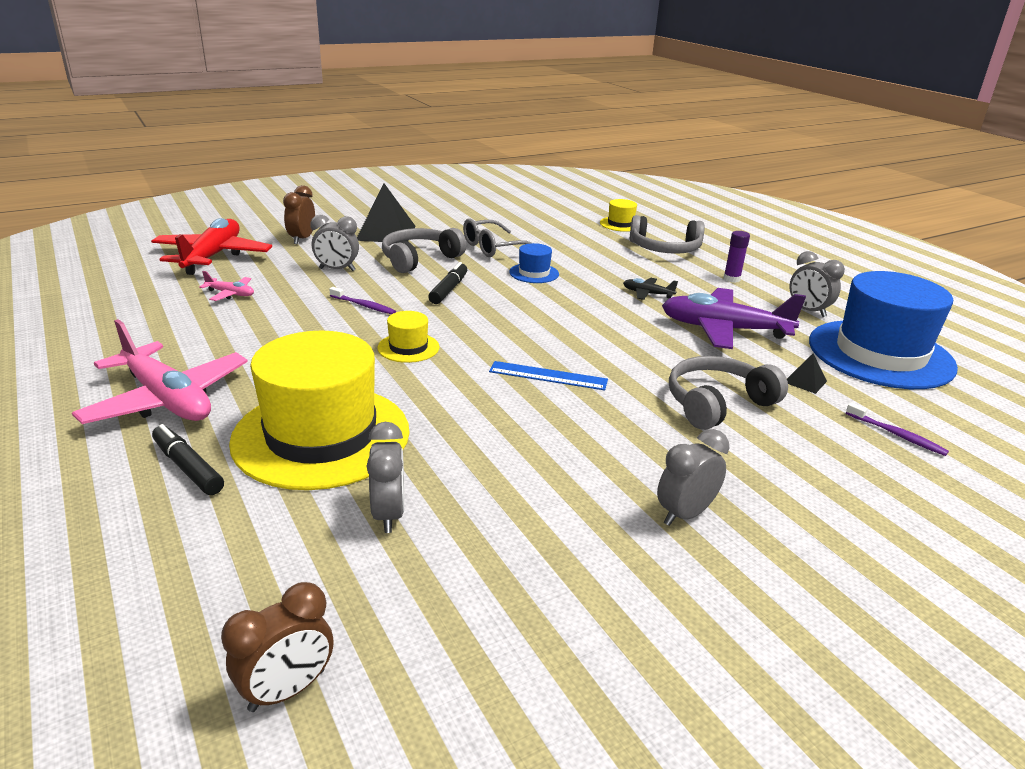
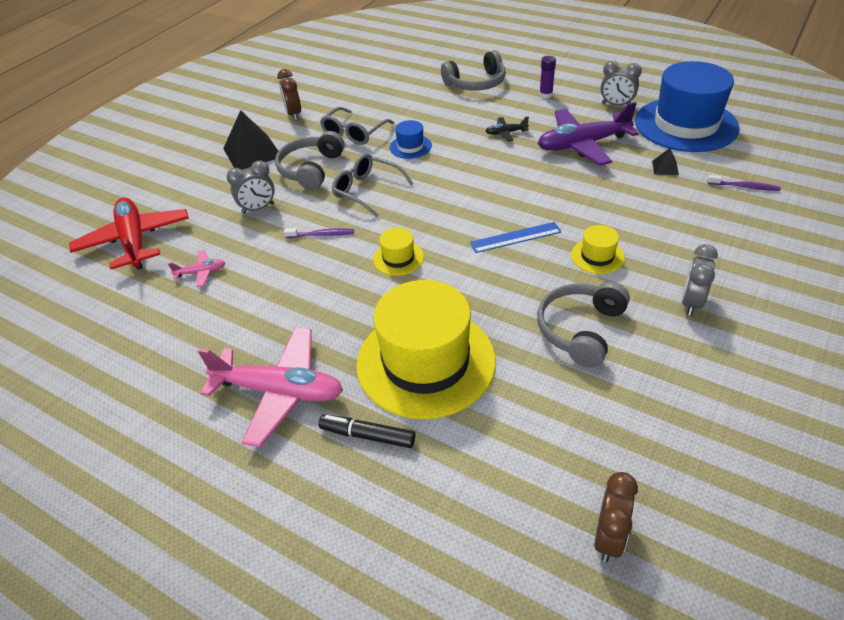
camera: 25 degrees left, 15 degrees up
(302, 239) = (189, 189): brown clock -> brown clock (294, 114)
(389, 514) = (535, 396): grey clock -> none
(448, 290) = (367, 190): black marker -> grey glasses
(620, 224) = (421, 69): yellow hat -> yellow hat (597, 256)
(717, 403) = (634, 210): grey headphones -> grey headphones (580, 329)

